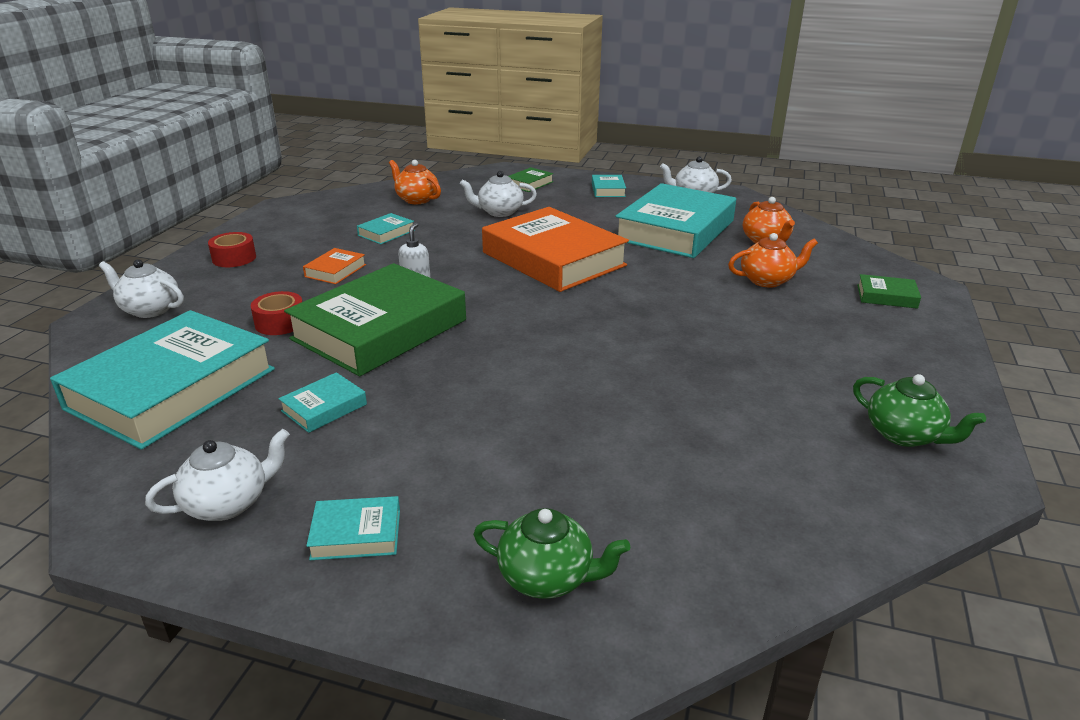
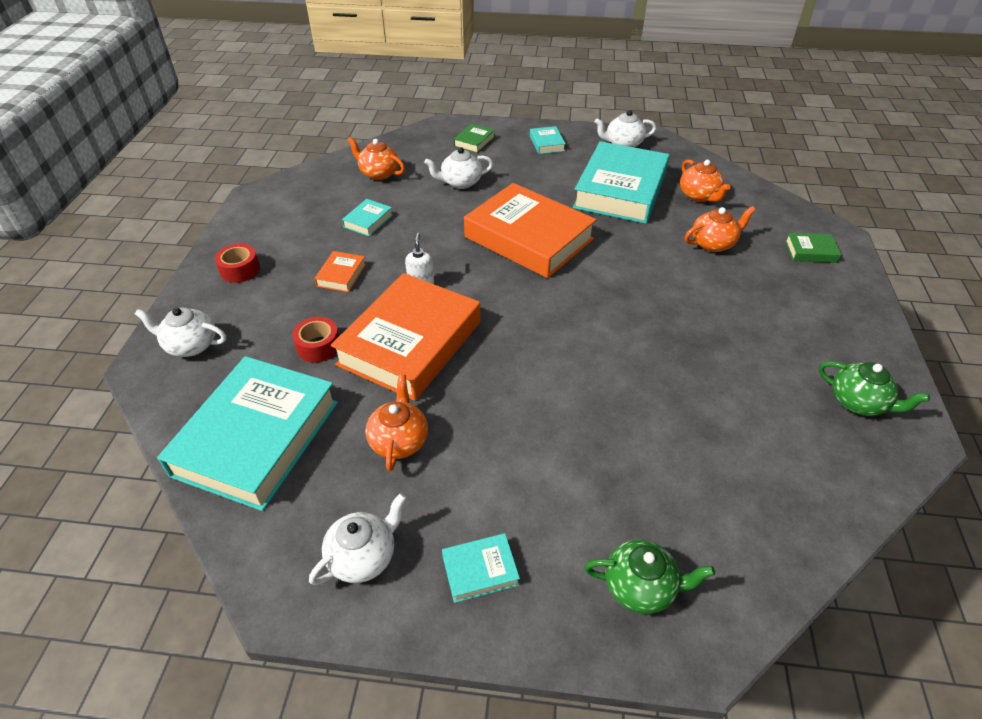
camera: 10 degrees left, 15 degrees up
(324, 408) = (399, 440): turquoise book -> orange teapot
(380, 329) = (410, 343): green book -> orange book

